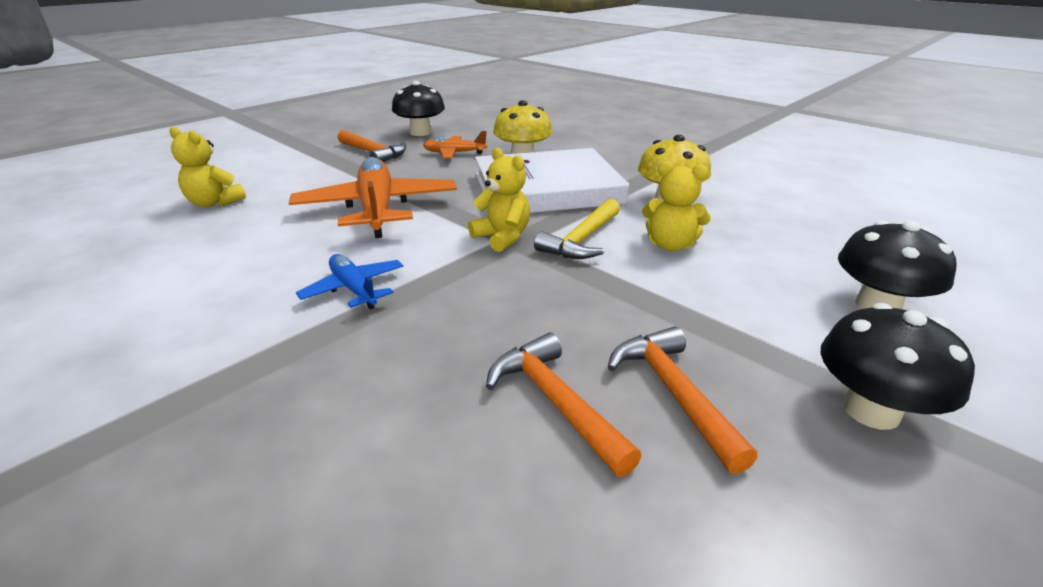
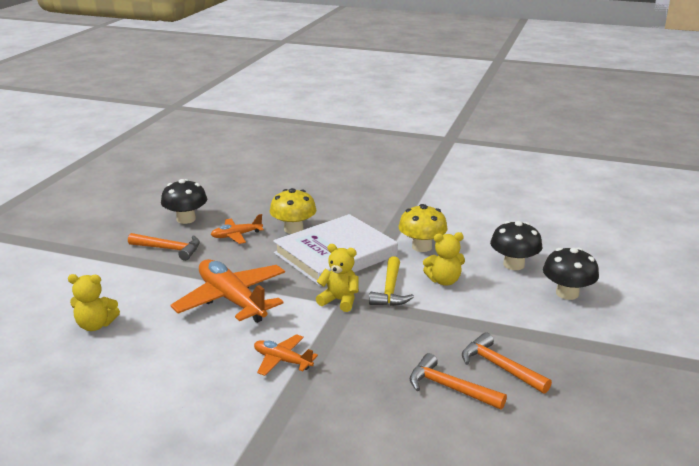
camera: 25 degrees left, 5 degrees down
(354, 289) = (282, 360): blue plane -> orange plane
(871, 410) = (584, 349): black mushroom -> black mushroom (513, 264)

